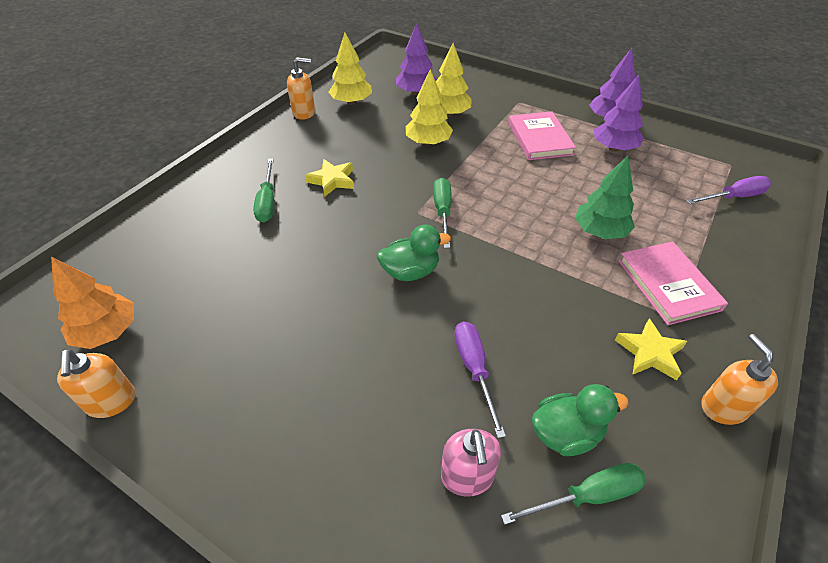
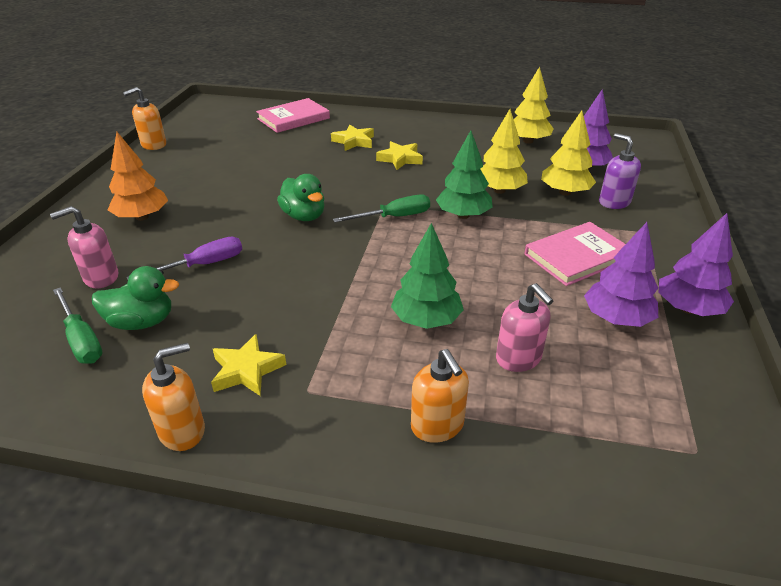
camera: 70 degrees right, 10 degrees down
(107, 332) = (205, 128): orange tree -> orange tree (142, 217)
(267, 202) = (354, 141): green screwdriver -> yellow star
(304, 112) = (487, 126): orange soap dispenser -> orange soap dispenser (437, 426)
(459, 172) = (463, 215): none -> green tree
(474, 99) = (614, 202): none -> purple soap dispenser
(566, 433) = (142, 322): green duck -> green duck turned 60 degrees counterclockwise
(649, 201) = (518, 358): none -> pink soap dispenser
(668, 285) = (359, 382): pink book -> pink book (293, 118)
(733, 197) = (599, 453): purple screwdriver -> none

